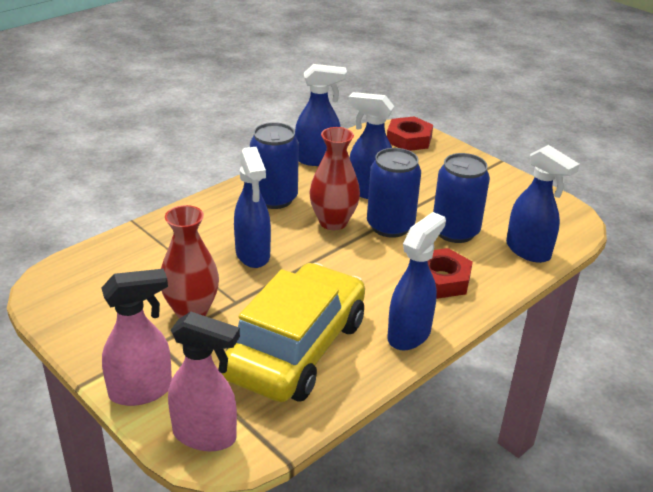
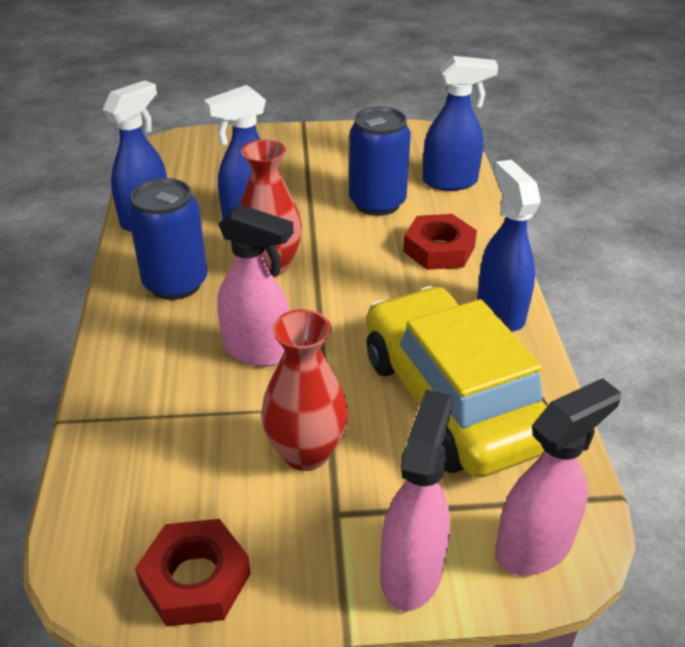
camera: 50 degrees left, 5 degrees up
(253, 255) = (258, 351): blue spray bottle -> pink spray bottle
(390, 226) = (323, 234): blue can -> none
(409, 139) = (196, 147): red nut -> red nut (195, 579)

